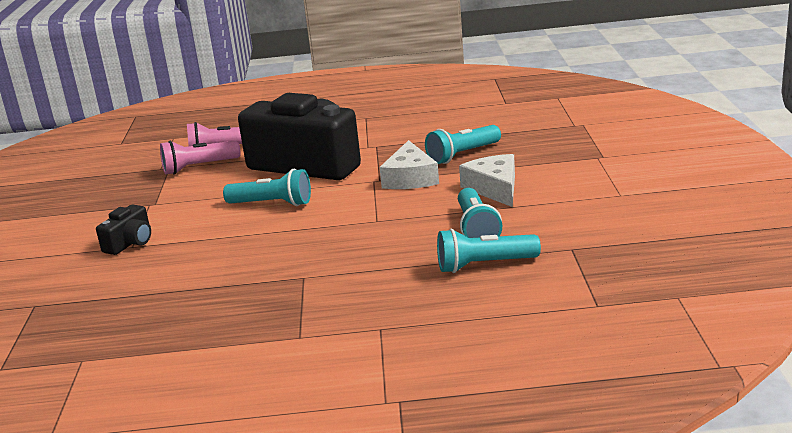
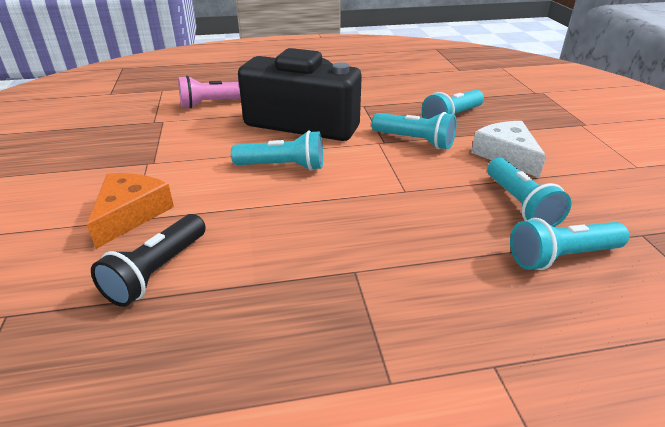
camera: 10 degrees left, 10 degrees up
(130, 243) = (130, 214): black camera -> orange cheese
(146, 279) = (157, 271): none -> black flashlight
(199, 167) = (194, 122): pink flashlight -> none
(410, 178) = (414, 141): white cheese -> turquoise flashlight

